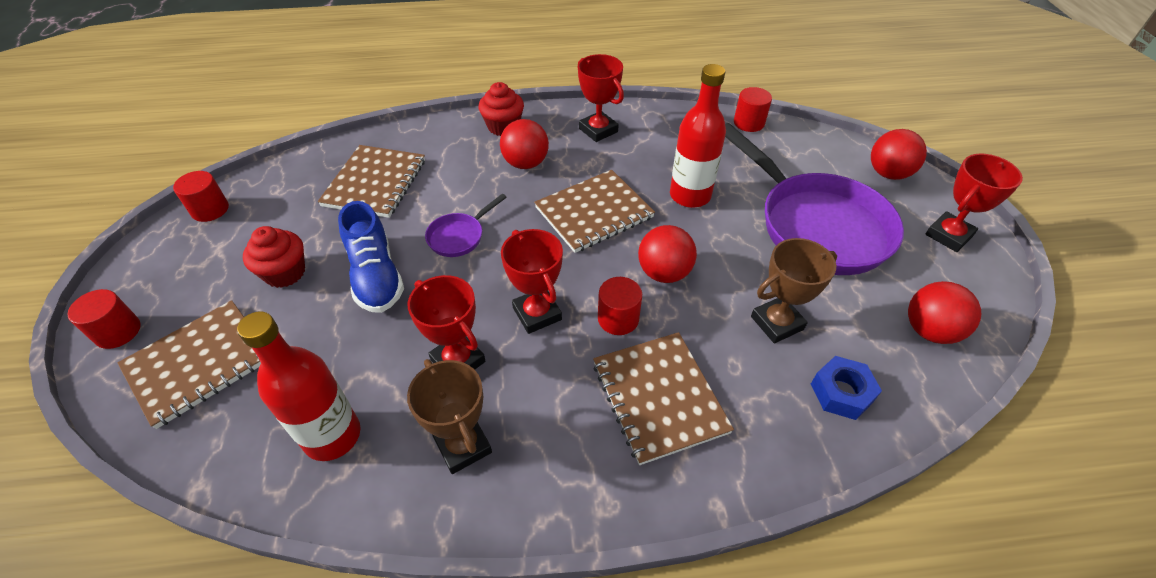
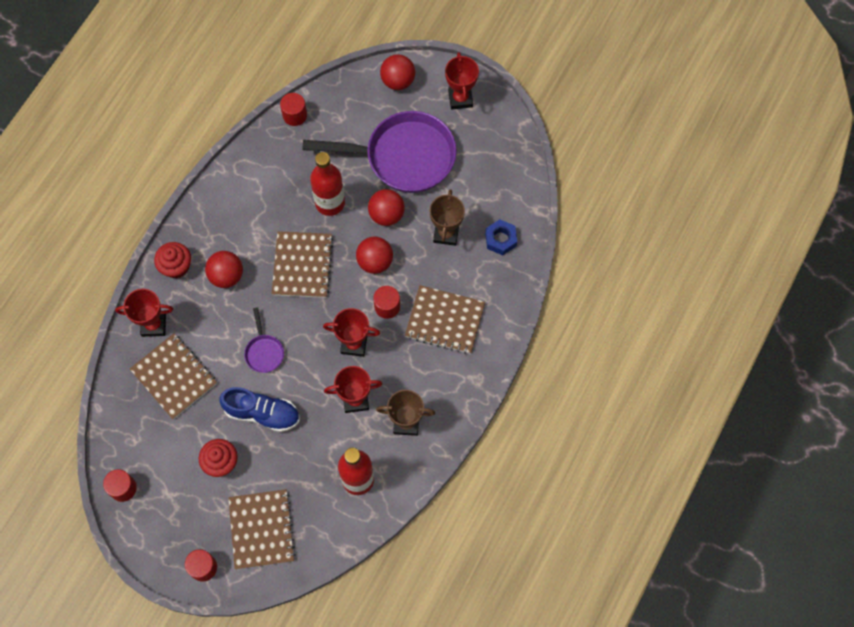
camera: 55 degrees left, 20 degrees up
(598, 130) = (228, 210): red trophy -> red trophy (153, 325)
(929, 330) = (501, 169): red ball -> red ball (386, 215)

